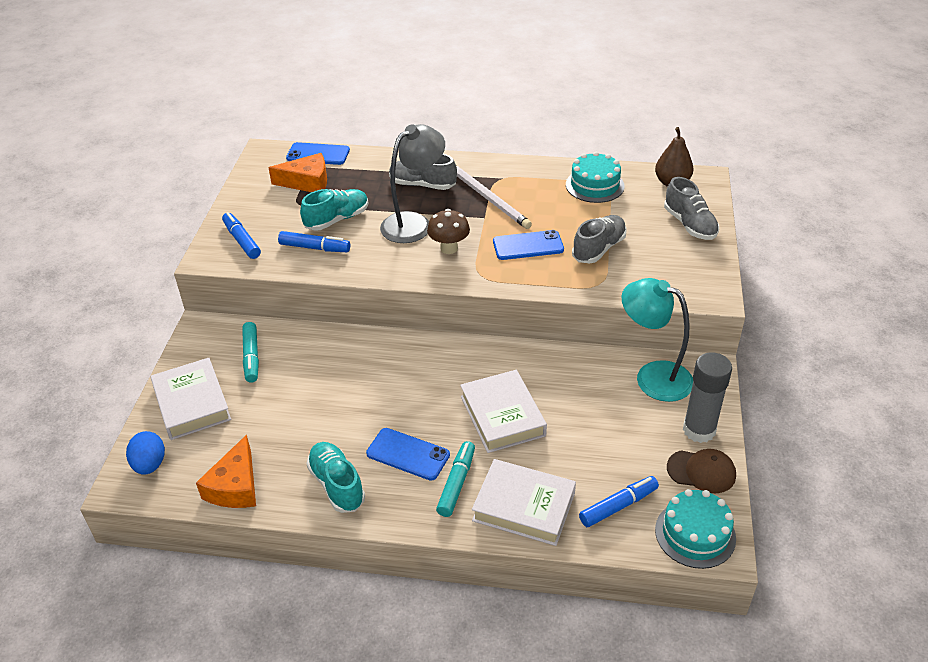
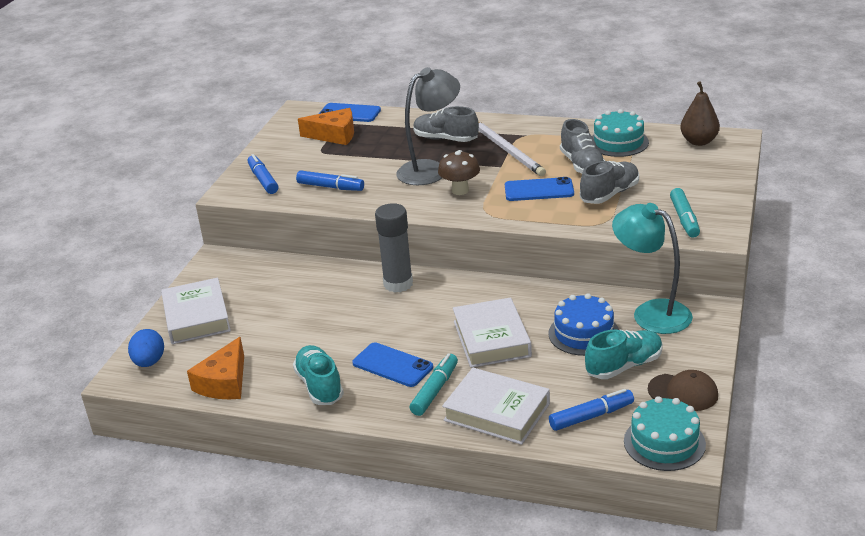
camera: 10 degrees right, 10 degrees down
(251, 357) = (259, 282): turquoise marker -> turquoise marker (684, 219)
(337, 219) = (356, 165): turquoise shoe -> turquoise shoe (624, 366)
(592, 405) = (583, 333): none -> blue cake
(689, 225) = (708, 176): grey shoe -> grey shoe (582, 165)
(699, 430) = (688, 358): grey glue stick -> grey glue stick (398, 284)

